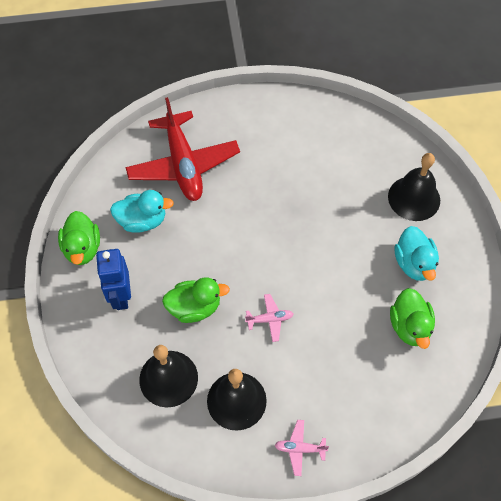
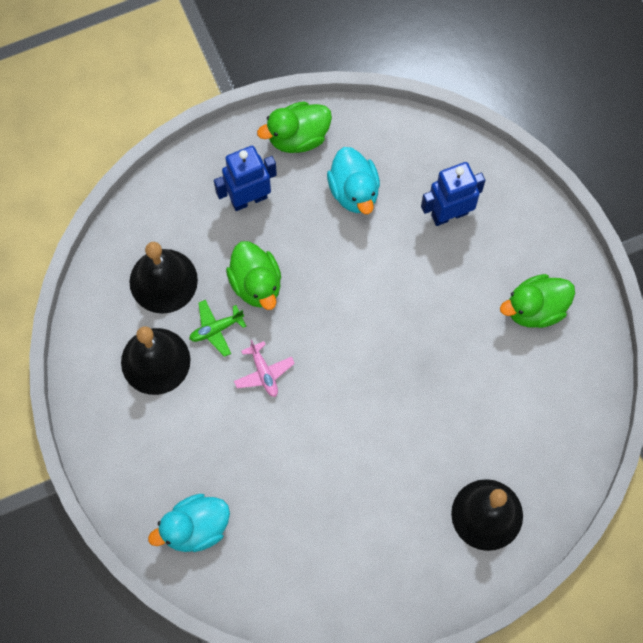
camera: 75 degrees right, 10 degrees up
(183, 164) = (449, 214): red plane -> blue robot
(223, 346) = (216, 329): none -> green plane
(300, 448) = (117, 443): pink plane -> none
(409, 326) = (298, 540): green duck -> green duck (535, 309)
(414, 263) = (387, 531): turquoise duck -> turquoise duck (195, 528)

